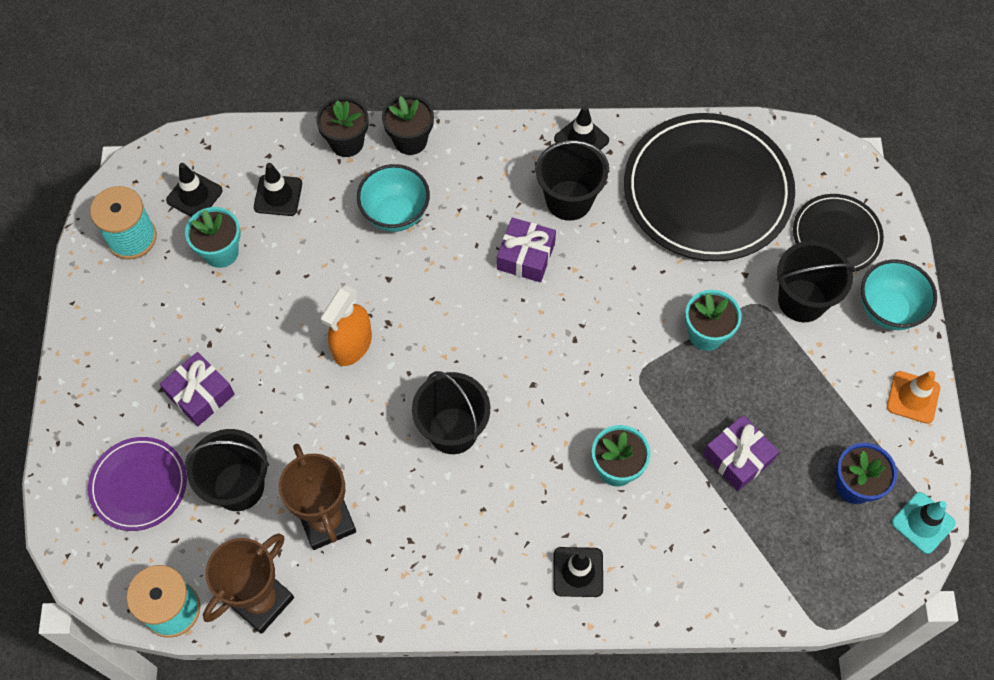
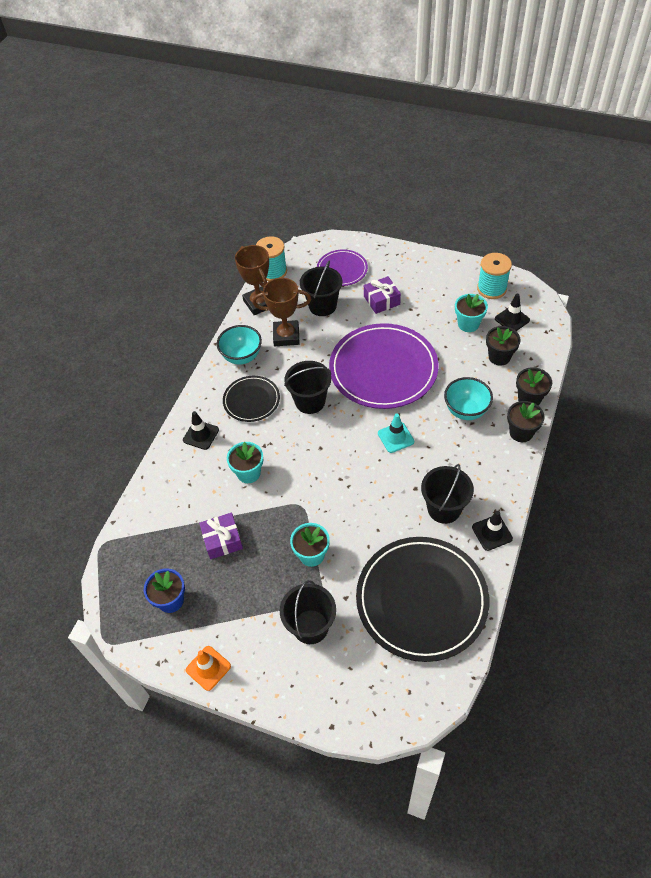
camera: 115 degrees right, 10 degrees down
(278, 195) = (499, 357): black traffic cone -> black flower pot
(352, 345) = (383, 369): orange spray bottle -> purple plate
(526, 256) = (409, 471): purple gift -> none
(836, 235) = (352, 676): black plate -> black plate (251, 400)
(888, 310) = (278, 684): turquoise bowl -> turquoise bowl (242, 357)
(923, 523) = (126, 631): turquoise traffic cone -> turquoise traffic cone (395, 437)

